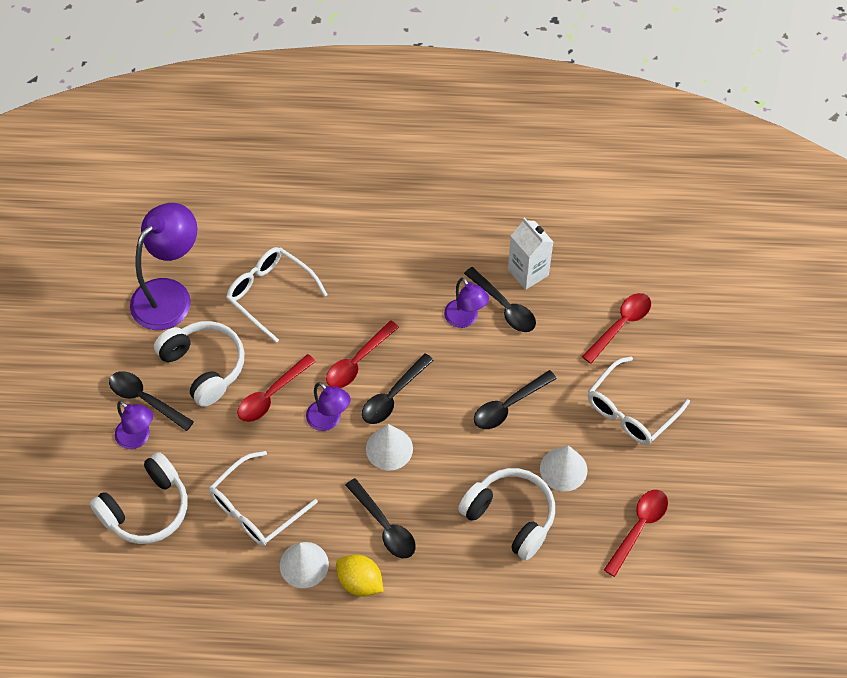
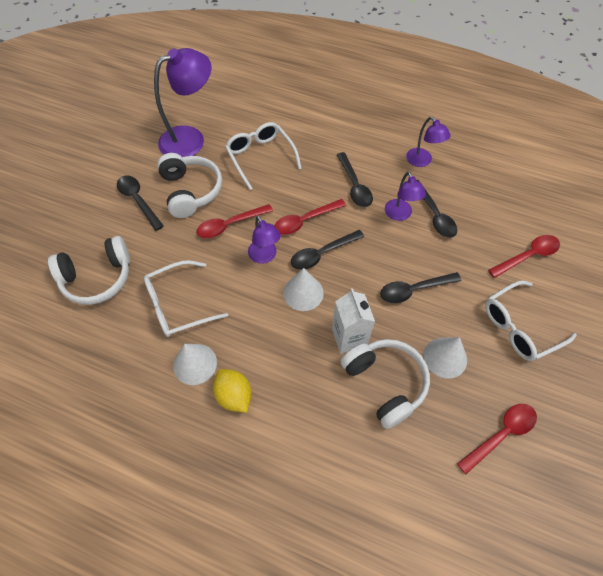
camera: 20 degrees right, 0 degrees up
(138, 438) = (119, 225): purple lamp -> purple lamp (422, 161)
(384, 526) = (274, 354): black spoon -> black spoon (354, 186)
(528, 272) = (461, 196): white carton -> white carton (349, 337)

